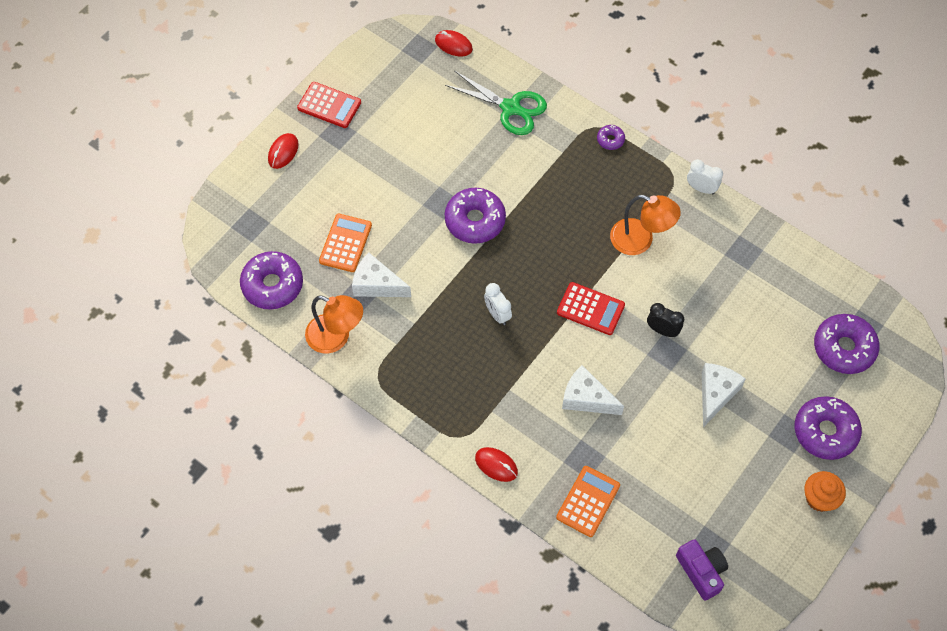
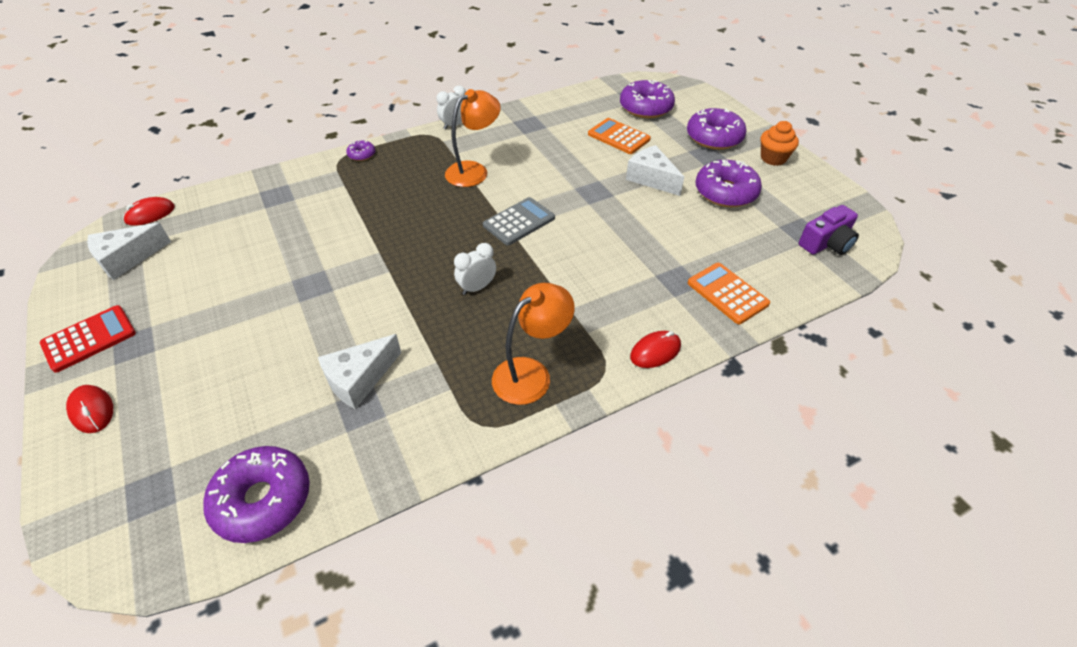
camera: 65 degrees left, 15 degrees down
(336, 337) = (397, 450): orange lamp -> orange lamp (531, 373)
(345, 243) = (279, 390): orange calculator -> orange calculator (619, 137)
(475, 220) = (357, 267): purple donut -> purple donut (725, 192)
(497, 314) = (477, 287): white clock -> white clock turned 150 degrees clockwise
(510, 108) = (263, 200): green scissors -> none
(586, 398) = (612, 256): white cheese -> white cheese (127, 259)
(590, 309) = (519, 222): red calculator -> grey calculator
(662, 330) = (571, 187): black clock -> none
(701, 571) = (826, 243): purple camera -> purple camera turned 150 degrees clockwise

